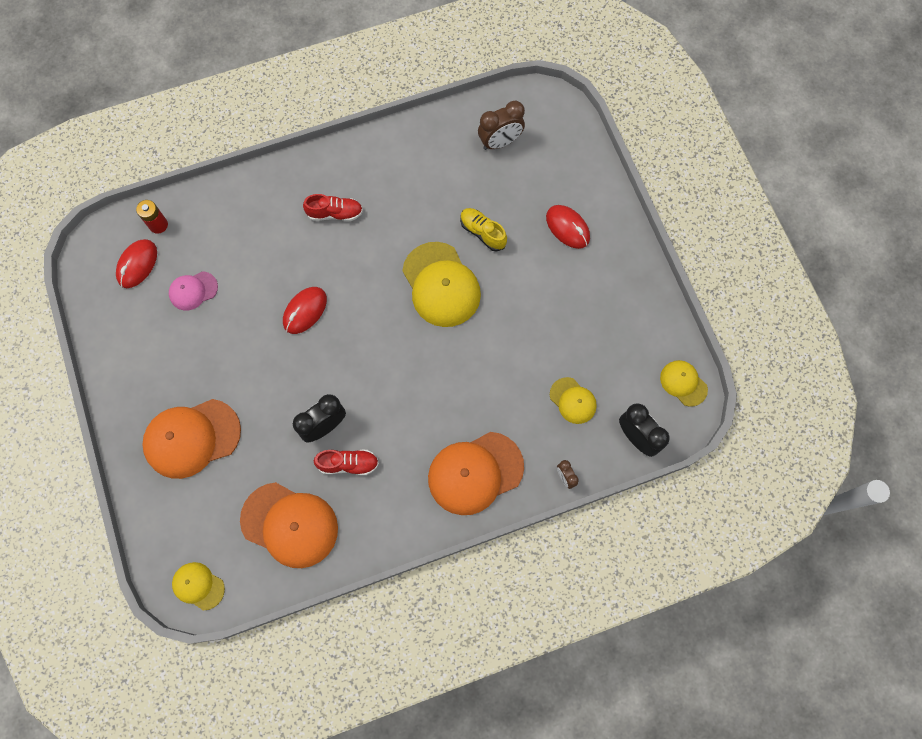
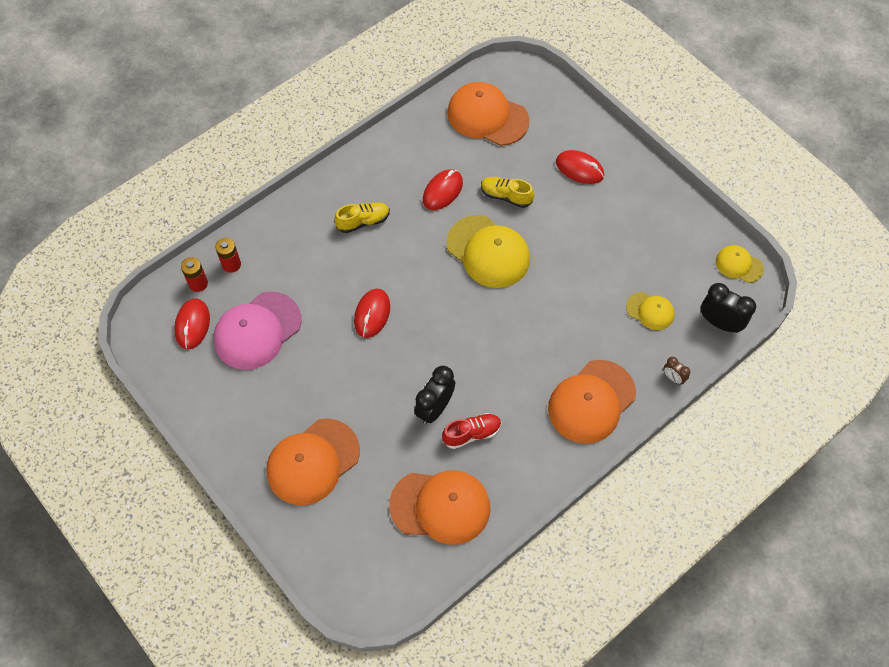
camera: 20 degrees left, 10 degrees down
(193, 291) = (257, 331): pink cap -> pink cap, size x1.88
(196, 216) = (231, 264): none -> red battery
(198, 586) = (377, 593): yellow cap -> none
(335, 213) = (363, 221): red shoe -> yellow shoe
(423, 207) = (442, 191): none -> red mouse
(500, 142) = (487, 116): brown clock -> orange cap

